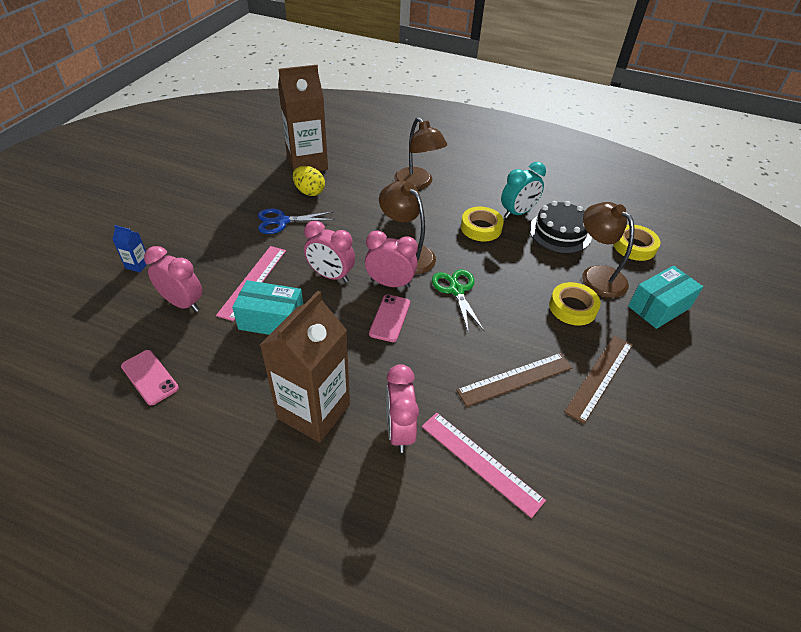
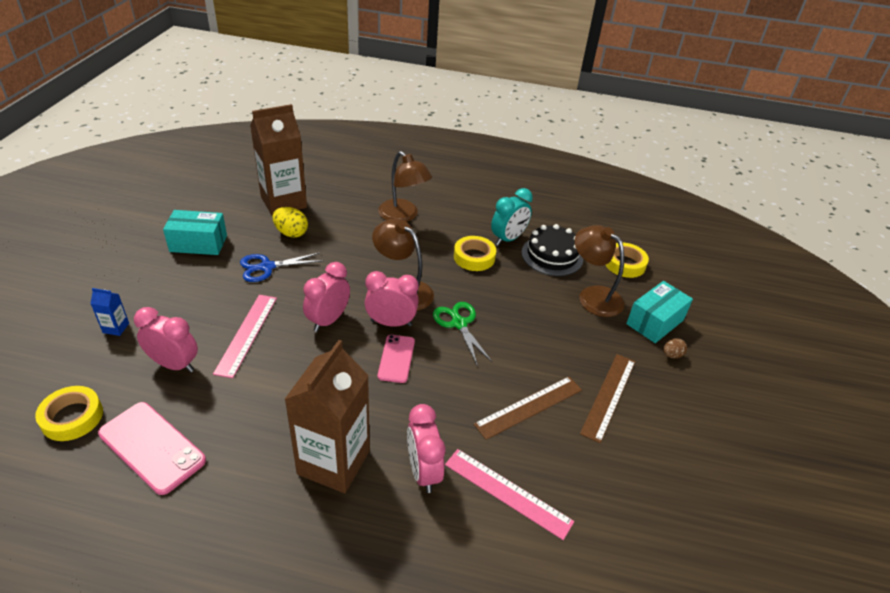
camera: 10 degrees left, 5 degrees down
(150, 377) = (152, 447): pink phone -> pink phone, size x1.59
(271, 320) = (273, 373): turquoise box -> turquoise box (198, 243)
(331, 275) = (328, 320): pink clock -> pink clock turned 105 degrees clockwise
(572, 307) = (574, 330): yellow tape -> yellow tape (72, 417)
(672, 342) = (671, 355): none -> brown egg

